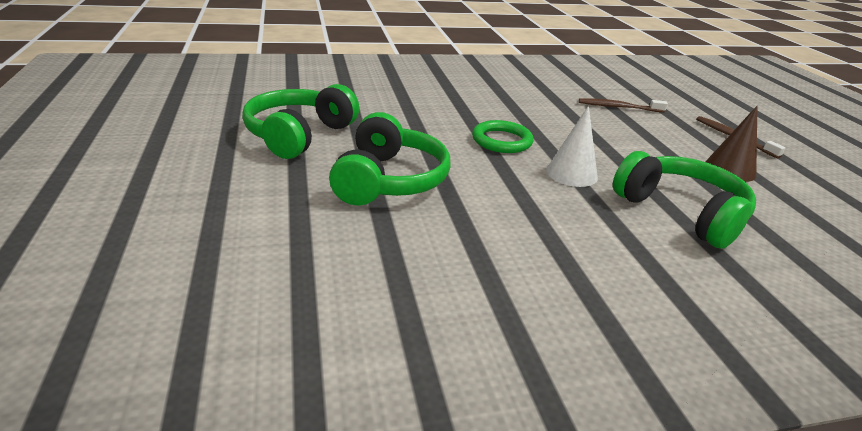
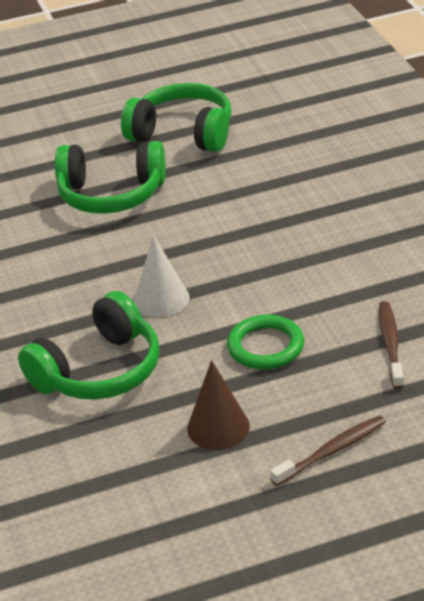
camera: 90 degrees right, 5 degrees up
(502, 141) = (224, 249): green ring -> green ring (265, 346)

